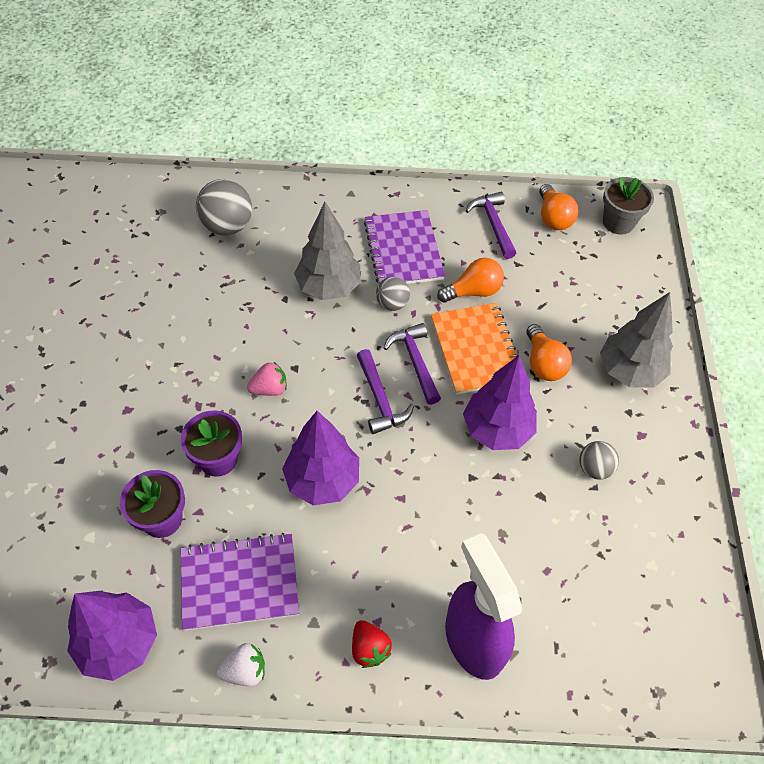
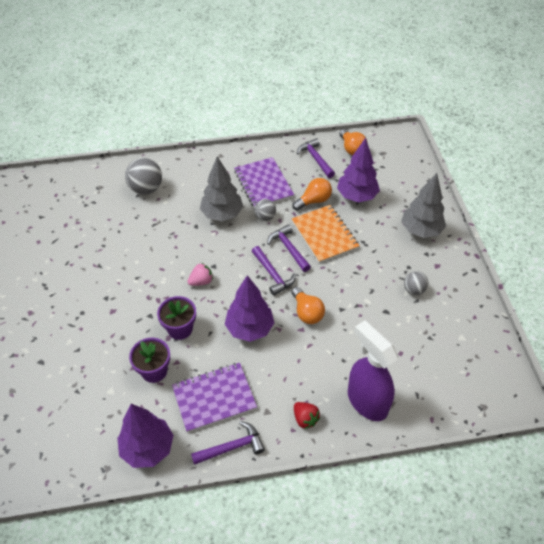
camera: 10 degrees left, 5 degrees down
(245, 670) = (232, 447): white strawberry -> purple hammer
(497, 430) = (349, 279): purple tree -> purple tree (357, 196)
(543, 363) = (368, 235): orange light bulb -> orange light bulb (307, 312)
(618, 222) = (392, 145): grey flower pot -> none

